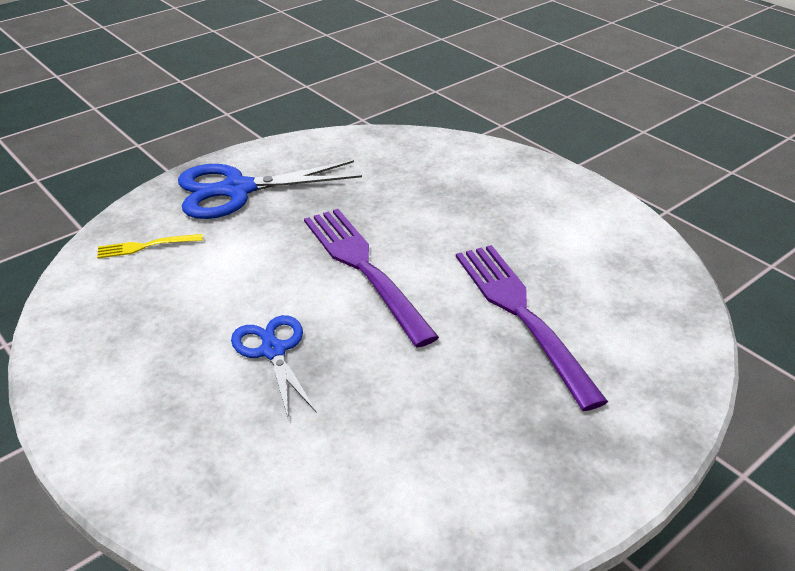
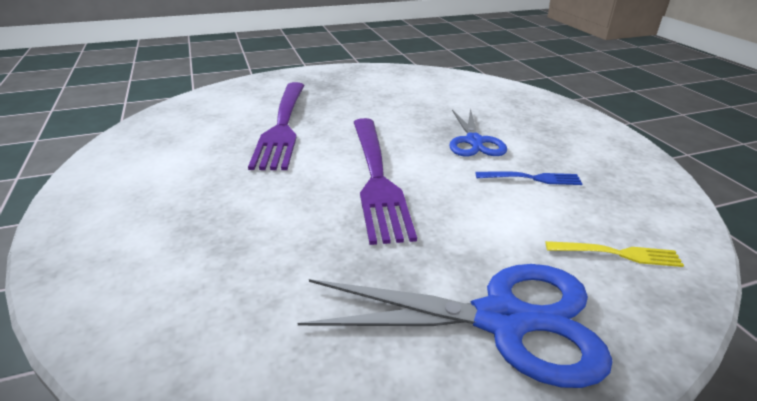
camera: 160 degrees left, 5 degrees down
(205, 307) = (532, 178): none -> blue fork

